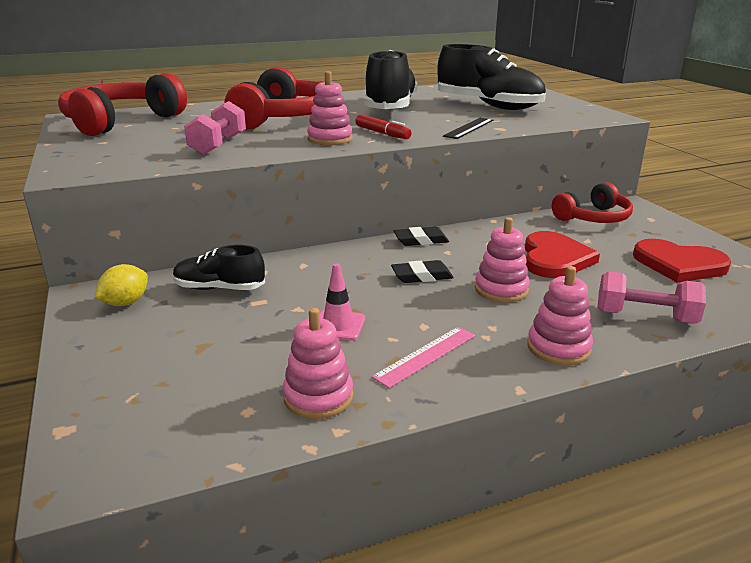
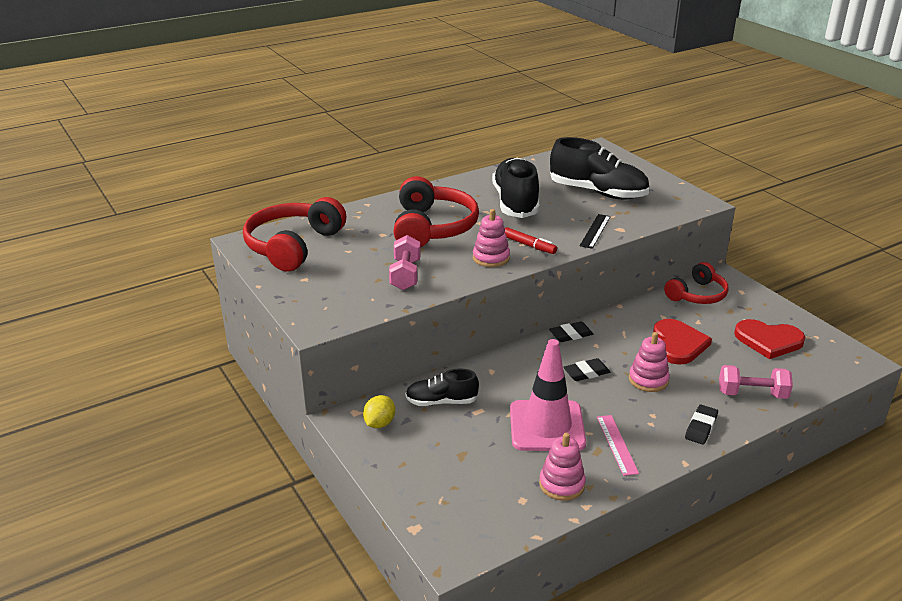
camera: 10 degrees left, 5 degrees up
(338, 325) = (547, 426): pink traffic cone -> pink traffic cone, size x2.11
(426, 356) = (617, 444): pink ruler -> pink ruler turned 45 degrees counterclockwise
(558, 348) = (701, 427): pink stacking toy -> black eraser

